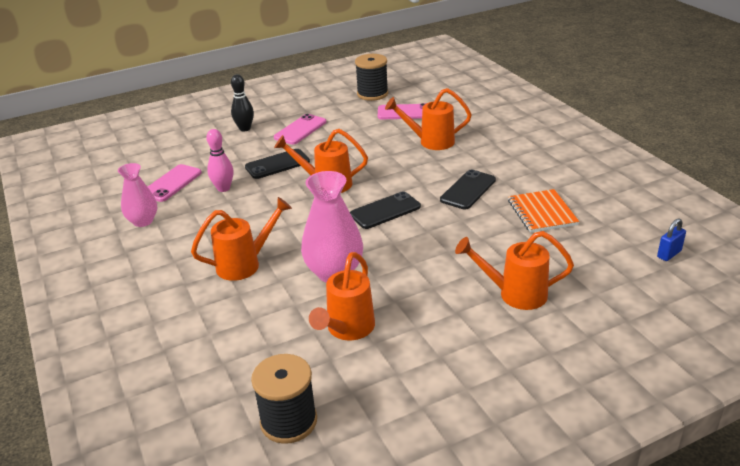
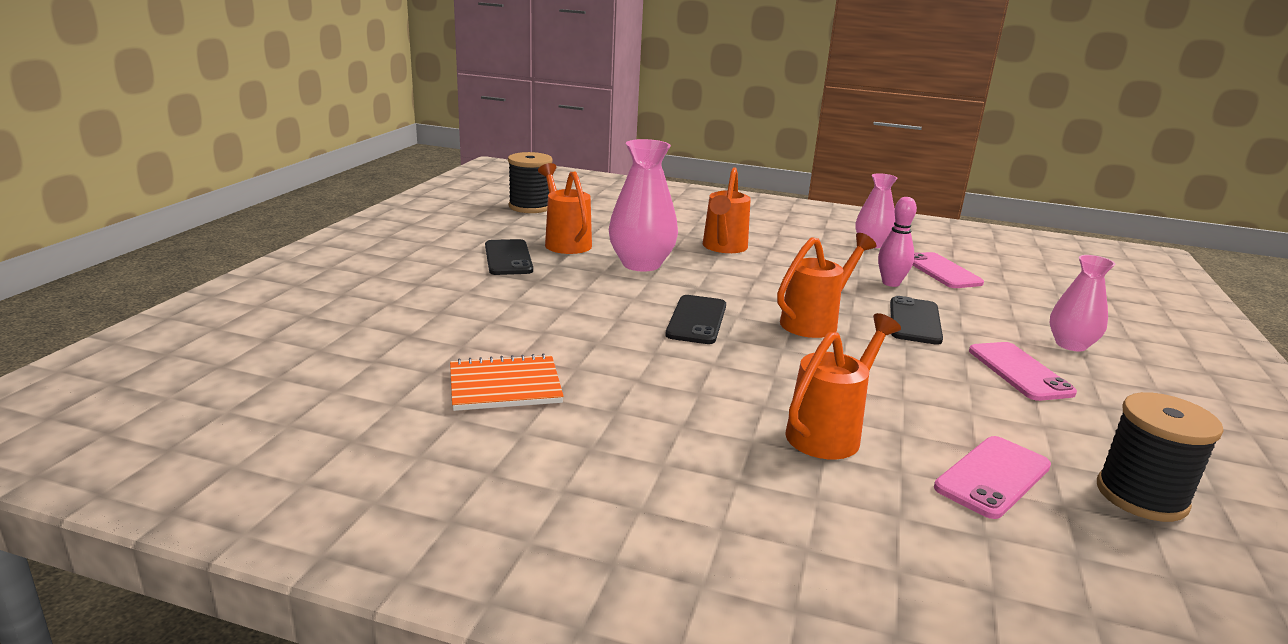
camera: 130 degrees right, 10 degrees down
(245, 129) = (1070, 345): black bowling pin -> pink vase
(468, 190) = (645, 378): black phone -> black phone (508, 258)
(514, 294) = (448, 299): orange watering can -> none
(542, 212) = (505, 386): orange notebook -> orange notebook turned 45 degrees counterclockwise
(669, 254) = (273, 395): blue padlock -> none

